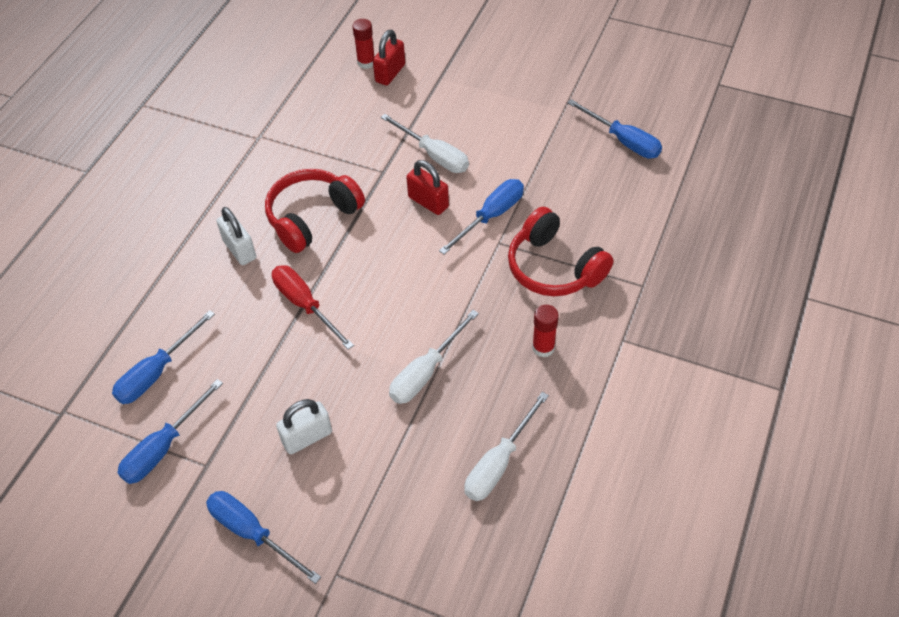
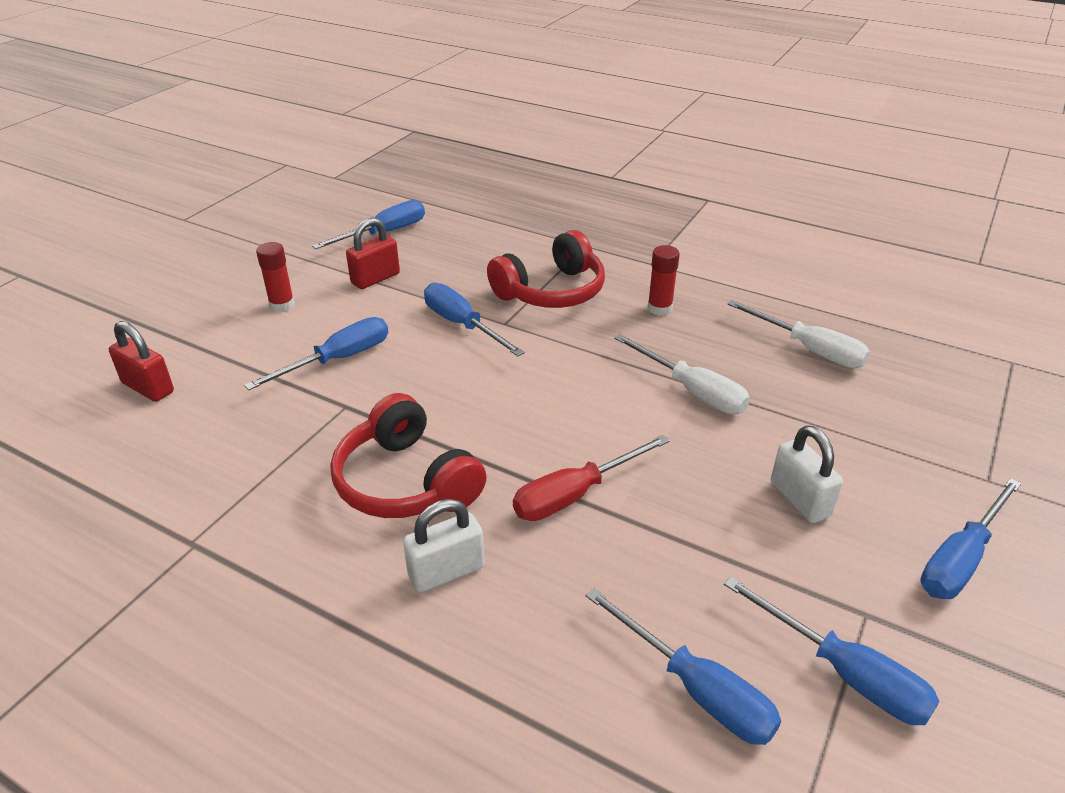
camera: 85 degrees left, 15 degrees down
(366, 62) = (104, 410): red glue stick -> red glue stick (282, 305)
(428, 202) = (420, 370): red padlock -> red padlock (375, 279)
(434, 155) = (338, 360): white screwdriver -> blue screwdriver

